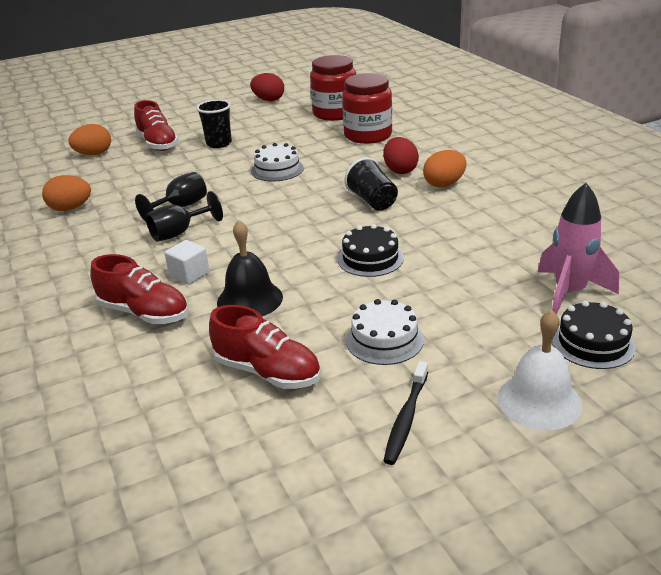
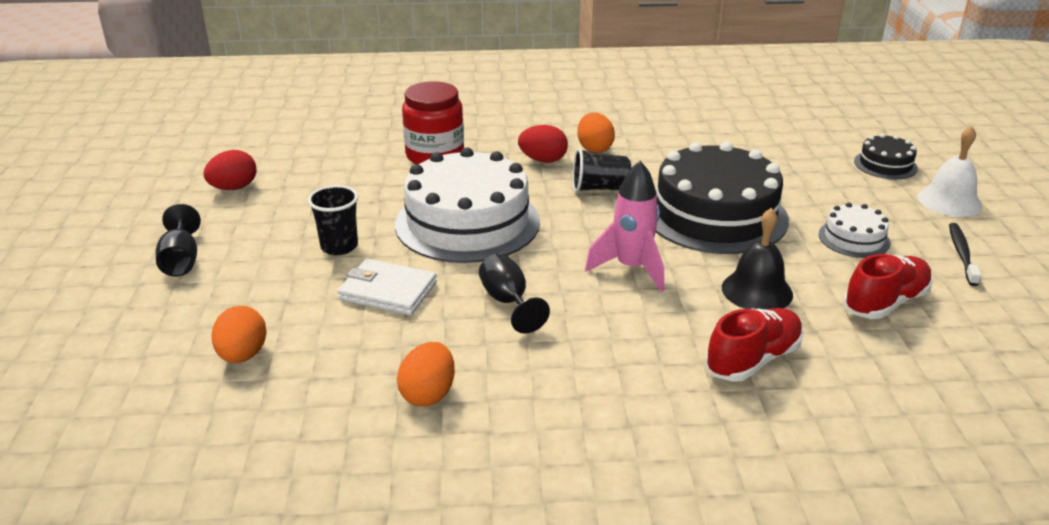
camera: 70 degrees left, 0 degrees up
(158, 144) = (277, 293): red shoe -> none
(175, 169) = (388, 291): none -> white wallet
(179, 233) = (579, 312): black goblet -> black goblet (181, 260)
(189, 274) = (685, 319): white cube -> none
(277, 169) = (467, 222): white cake -> white cake, size x2.15
(335, 113) = (345, 158): red jar -> none
(370, 258) = (715, 215): black cake -> black cake, size x2.15
(406, 418) = (961, 254): black toothbrush -> black toothbrush turned 120 degrees counterclockwise
(569, 293) = (817, 153): pink rocket -> pink rocket (631, 268)

